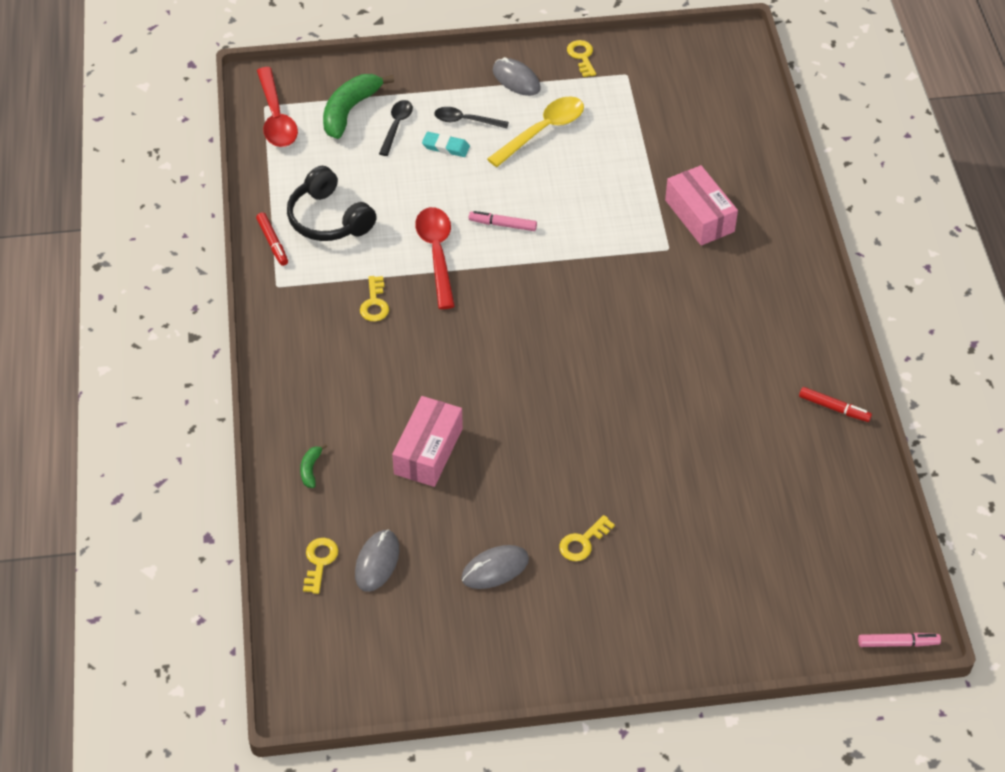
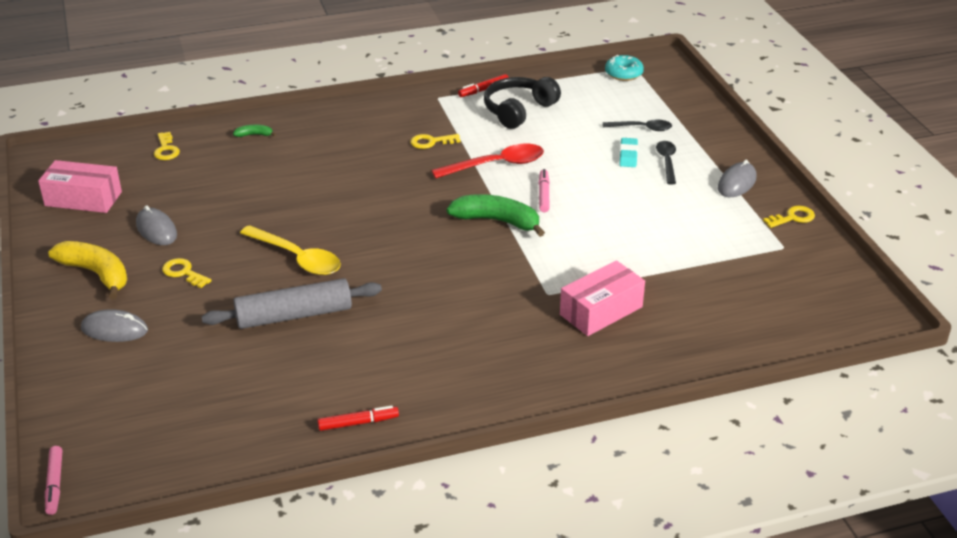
camera: 80 degrees right, 15 degrees down
(276, 117) = (623, 73): red spoon -> turquoise donut
(319, 562) = (166, 149): yellow key -> yellow key turned 75 degrees clockwise
(350, 111) = (649, 104): green banana -> green banana (497, 221)
(377, 562) = (165, 174): grey mouse -> grey mouse (114, 330)
(428, 451) = (277, 185): pink box -> pink box (83, 199)
(543, 131) = (675, 204): yellow spoon -> yellow spoon (297, 258)
(570, 625) = (96, 274): none -> yellow banana
(672, 447) = (294, 315): none -> grey rolling pin
(834, 408) = (358, 423): red marker -> red marker turned 120 degrees counterclockwise

